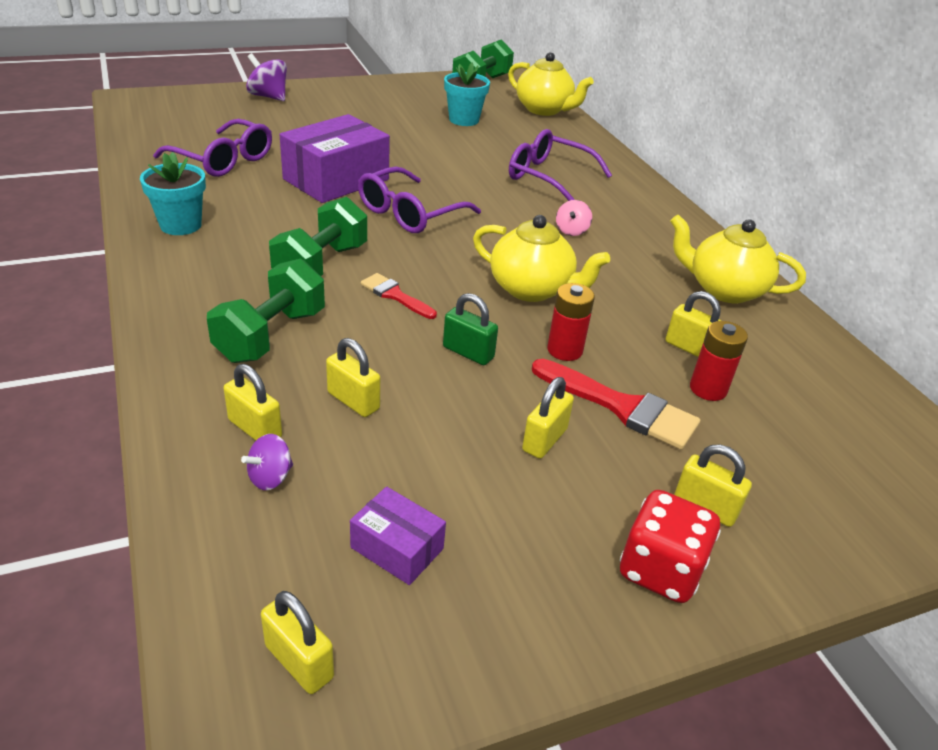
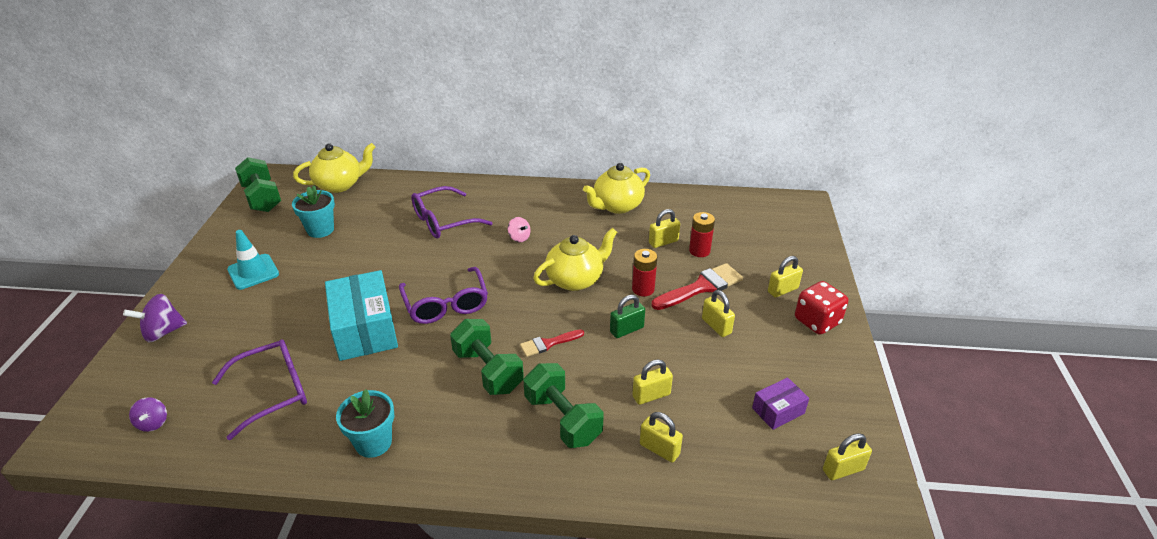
camera: 60 degrees left, 0 degrees up
(255, 429) = (659, 449): yellow padlock -> yellow padlock turned 60 degrees clockwise
(270, 477) = (706, 451): purple spinning top -> purple spinning top (153, 423)
(336, 179) = (364, 329): purple box -> turquoise box
(374, 108) = (253, 272): none -> turquoise traffic cone

